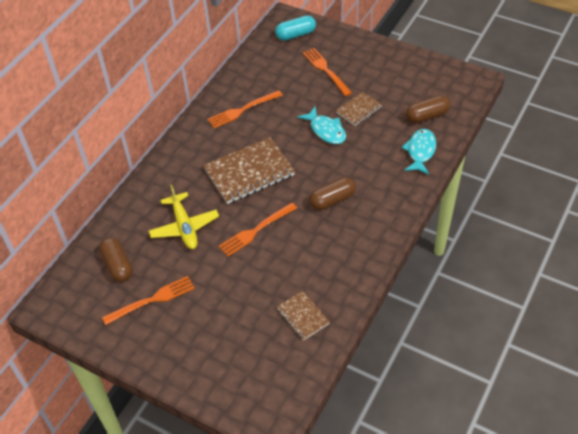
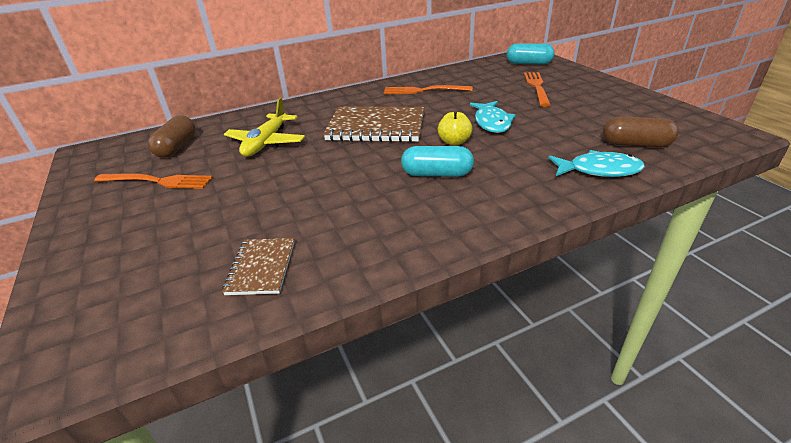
camera: 35 degrees right, 15 degrees down
(256, 231) = (323, 168): orange fork -> none
(317, 163) = (454, 142): none -> yellow apple
(332, 200) = (437, 174): brown capsule -> turquoise capsule
(359, 110) = (546, 119): brown notebook -> none
(420, 151) = (599, 170): turquoise fish -> turquoise fish turned 45 degrees clockwise

